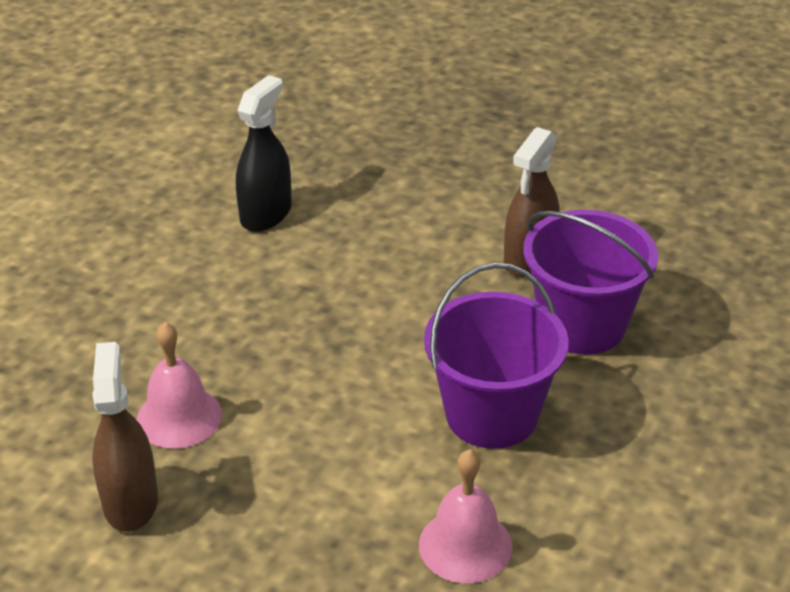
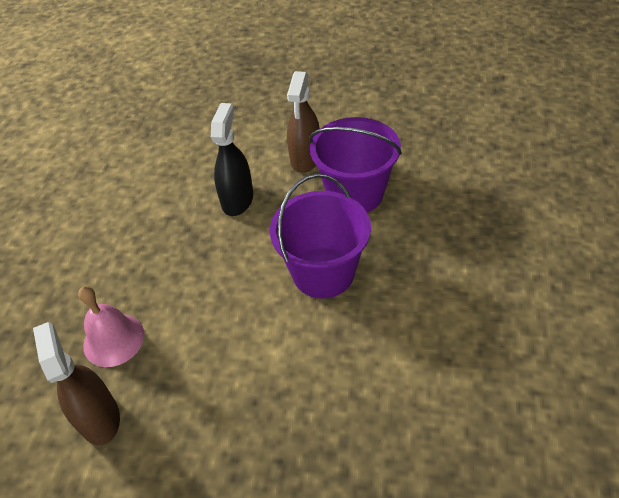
camera: 15 degrees left, 10 degrees up
(266, 214) = (125, 174): black spray bottle -> black spray bottle (237, 200)
(465, 545) = (343, 374): pink bell -> none

